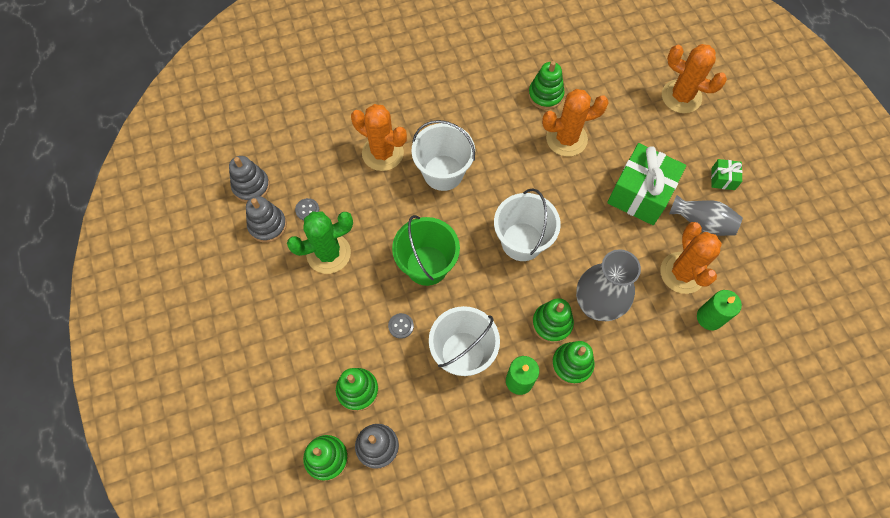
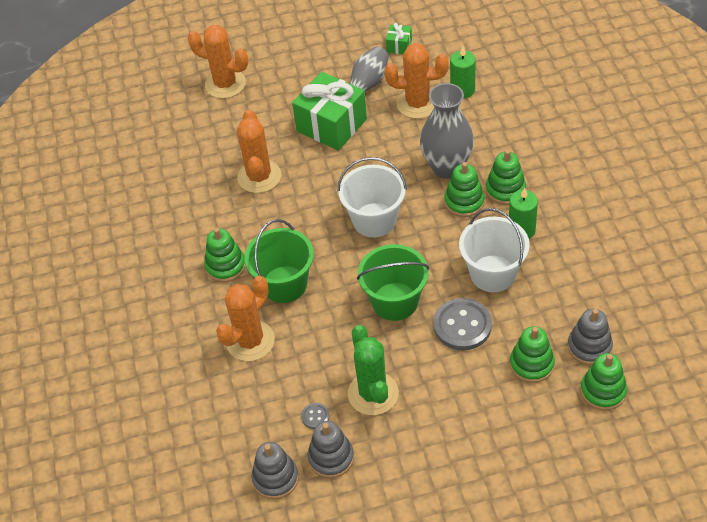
camera: 80 degrees left, 15 degrees down
(401, 326) = (462, 325): grey button -> grey button, size x2.16
(443, 173) = (284, 284): white bucket -> green bucket
(545, 95) = (201, 190): green stacking toy -> green stacking toy (225, 266)
(681, 97) = (225, 84): orange cactus -> orange cactus turned 75 degrees clockwise
(723, 179) = (323, 65): green gift -> green gift (399, 46)

